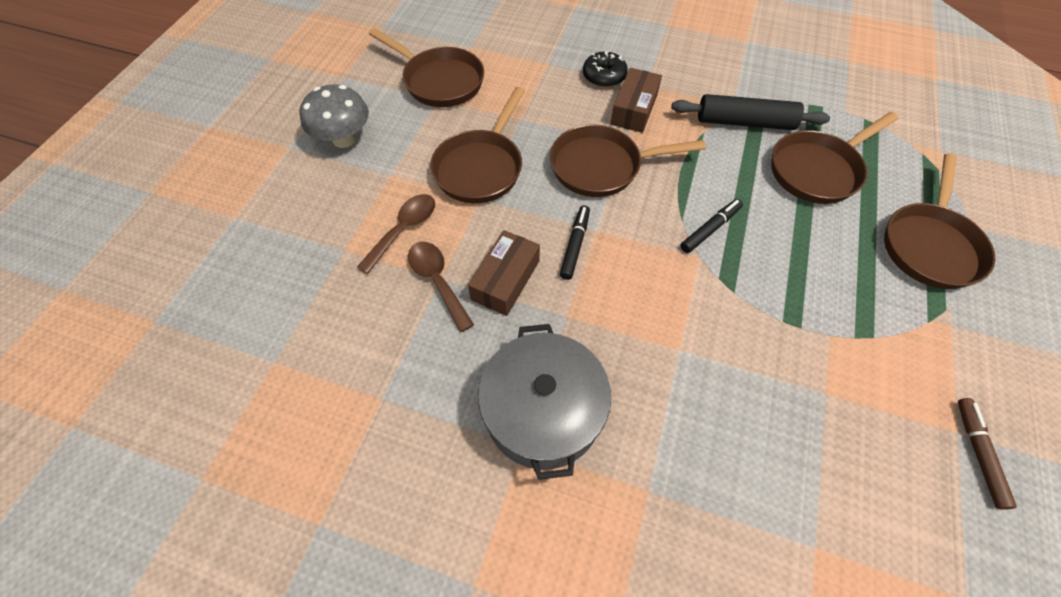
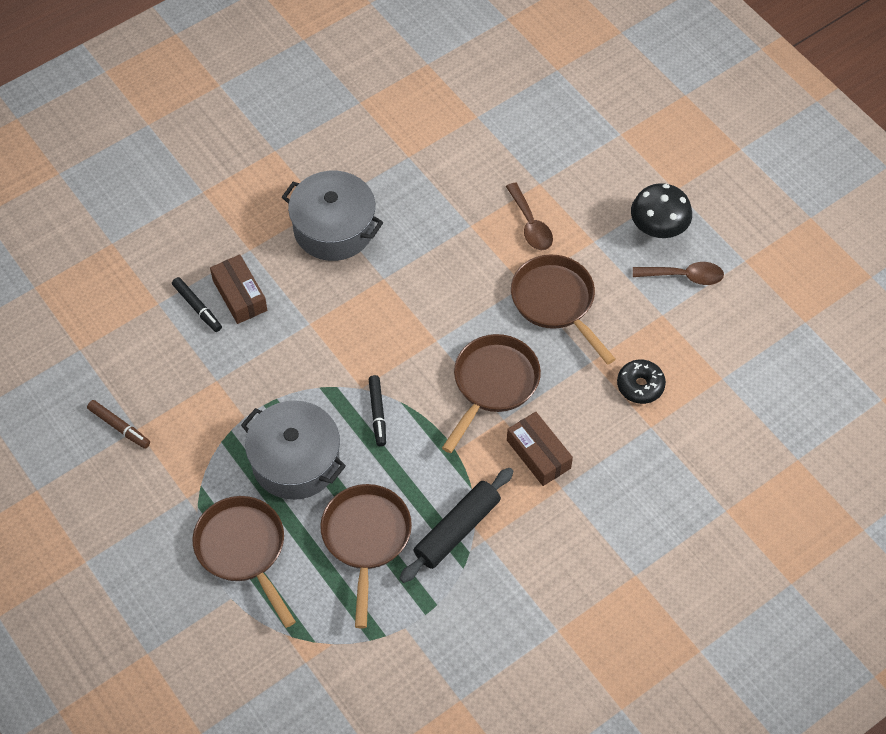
camera: 125 degrees right, 0 degrees up
(344, 139) = (658, 228): grey mushroom -> black mushroom
(438, 281) = (469, 223): brown spoon -> brown spoon (684, 276)
(440, 81) = (686, 328): brown pan -> none
(506, 280) = (439, 261): brown box -> brown box (239, 295)
(575, 245) = (434, 318): black marker -> black marker (197, 307)
(604, 76) = (598, 460): black donut -> black donut (640, 385)
(818, 261) = (295, 461): none -> grey pot

